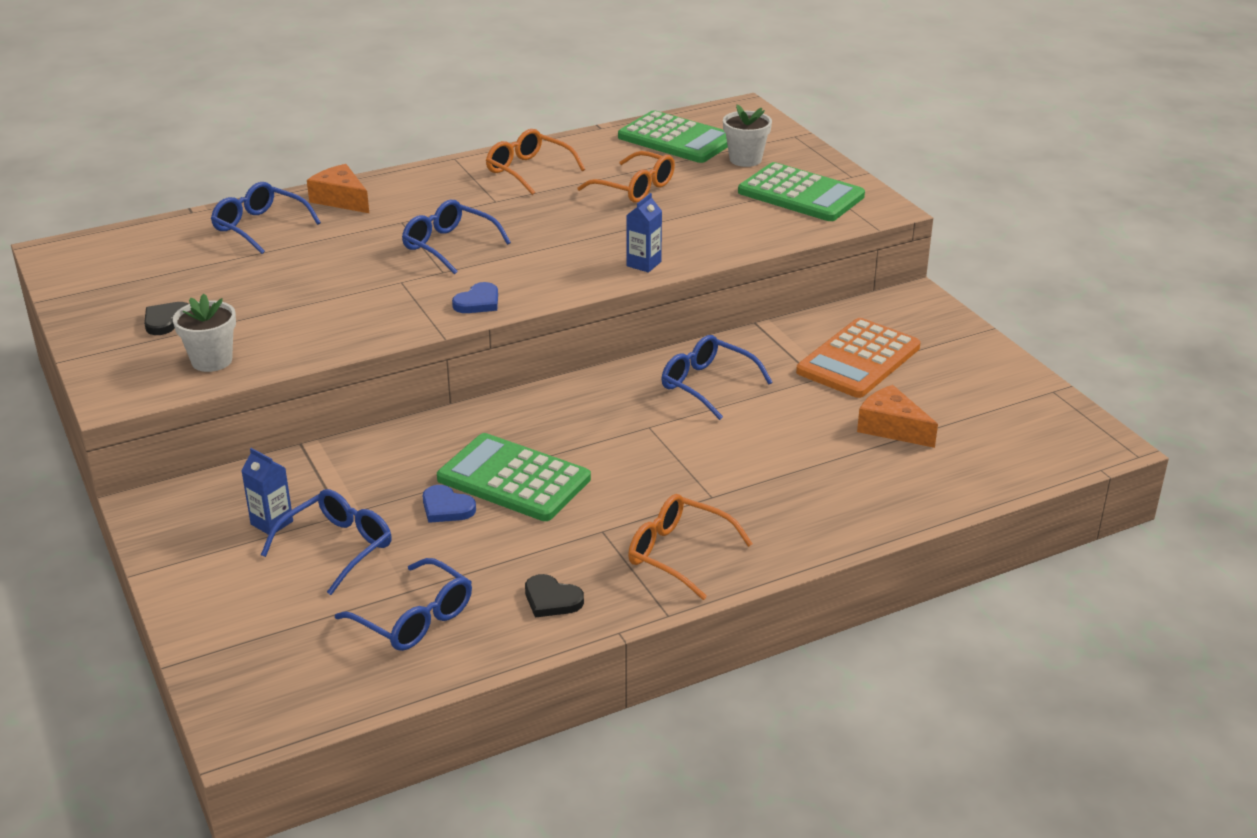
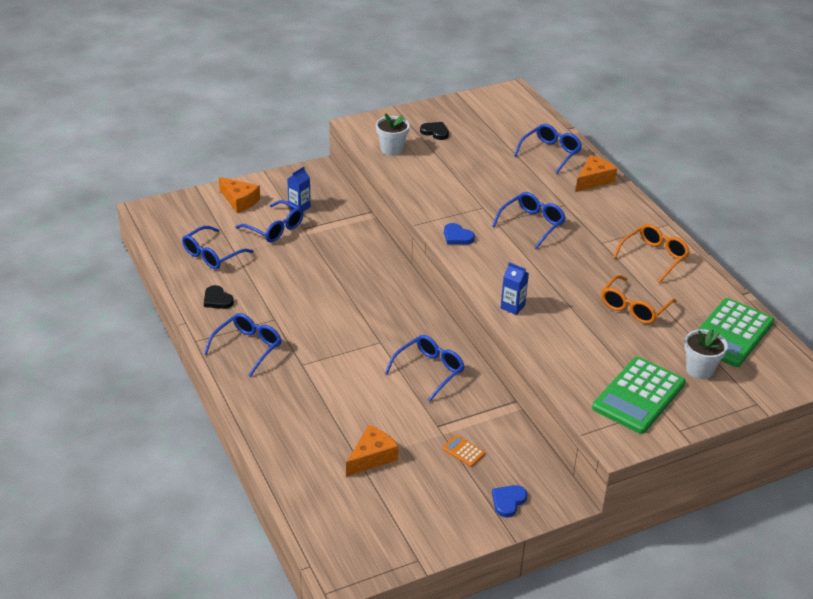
camera: 90 degrees right, 5 degrees up
(234, 599) = (239, 201): none -> orange cheese
(446, 508) = (304, 263): blue heart -> blue heart (508, 501)
(514, 479) = (329, 287): green calculator -> none
(551, 599) = (217, 300): black heart -> black heart turned 75 degrees counterclockwise
(678, 554) = (248, 347): orange glasses -> blue glasses
(858, 359) = (463, 451): orange calculator -> orange calculator, size x0.41

